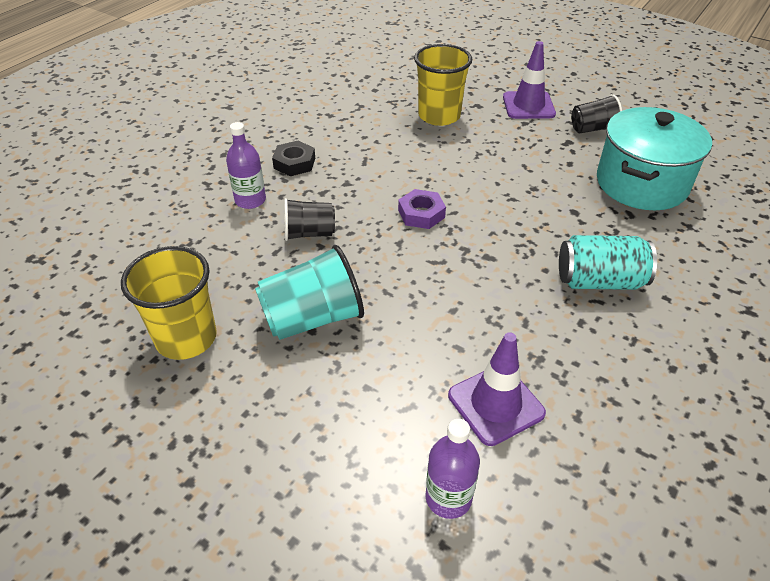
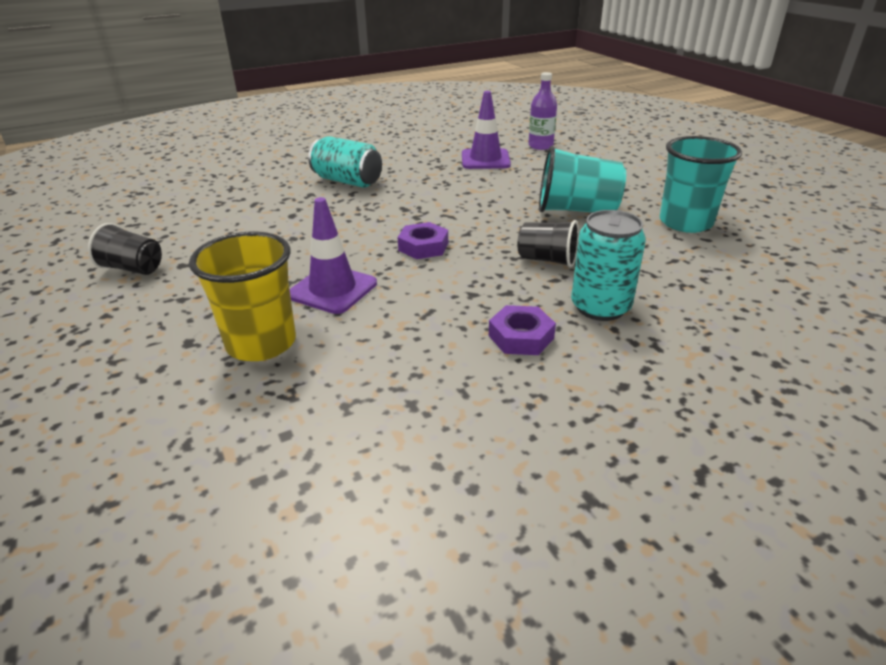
camera: 150 degrees left, 10 degrees down
(186, 338) = (685, 222): yellow cup -> turquoise cup
(250, 200) = (600, 307): purple bottle -> turquoise can
(294, 163) = (521, 337): black nut -> purple nut
(528, 106) = (134, 319): purple traffic cone -> purple traffic cone (332, 289)
(641, 183) = (201, 216): turquoise pot -> none

